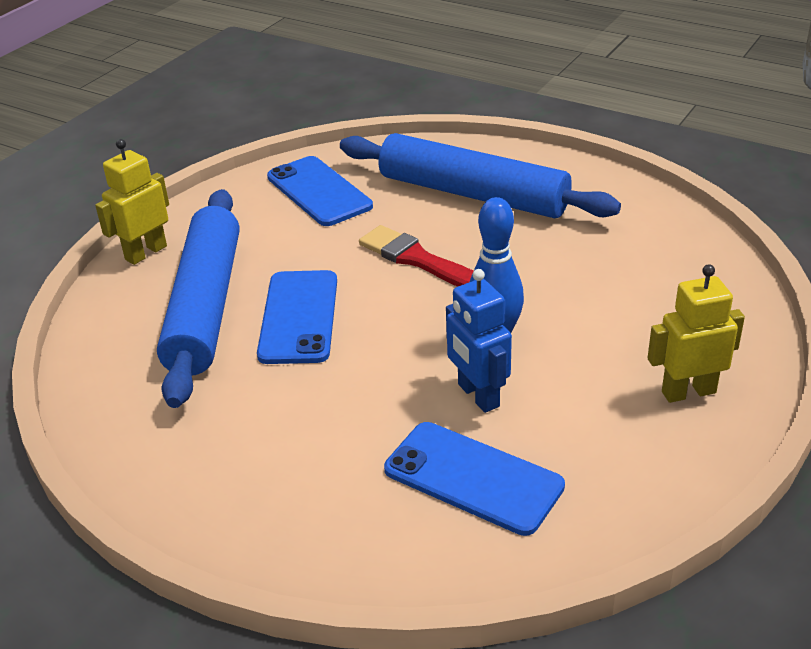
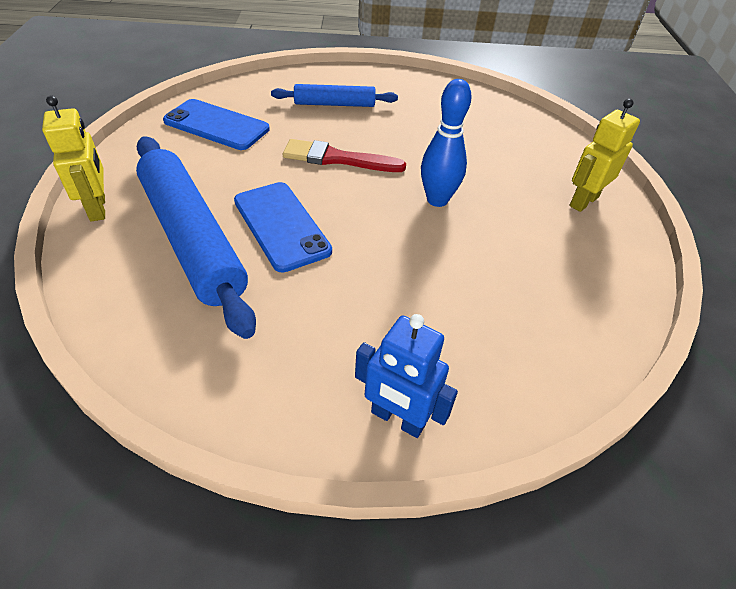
camera: 35 degrees left, 10 degrees up
(145, 253) = (98, 208): yellow robot -> yellow robot turned 150 degrees clockwise
(472, 194) = (334, 104): blue rolling pin -> blue rolling pin, size x0.55
(473, 478) = (515, 308): blue phone -> none
(478, 395) = (463, 245): blue robot -> blue robot (397, 419)

